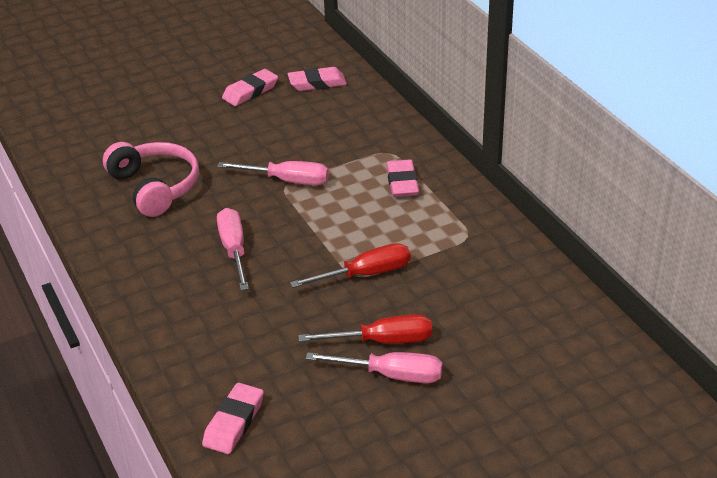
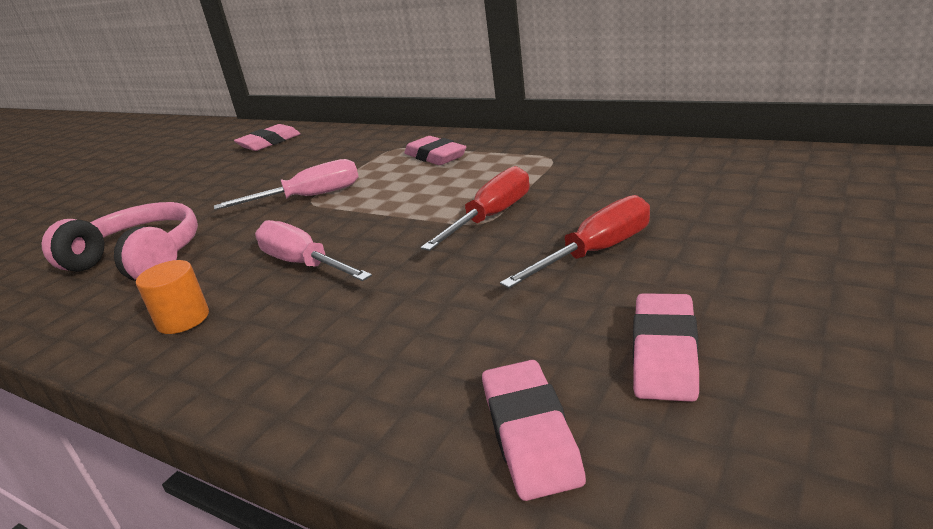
camera: 30 degrees left, 10 degrees down
(148, 258) = (183, 319): none -> orange cylinder
(250, 91) = (201, 167): pink eraser -> pink eraser (664, 353)
(391, 375) = (657, 272): pink screwdriver -> none

